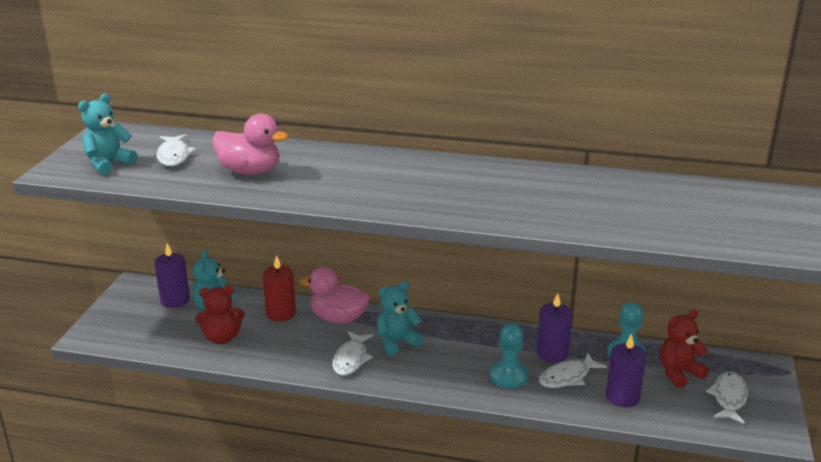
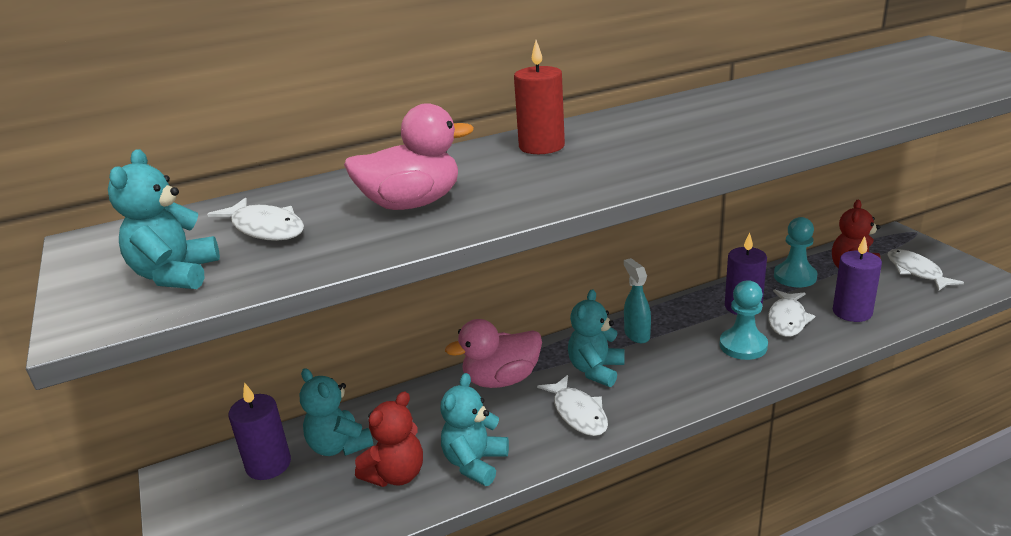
camera: 35 degrees left, 0 degrees up
(264, 354) = (475, 463): none -> turquoise teddy bear
(281, 313) = (429, 408): red candle -> red candle (541, 146)
(454, 334) = (636, 335): none -> turquoise spray bottle

